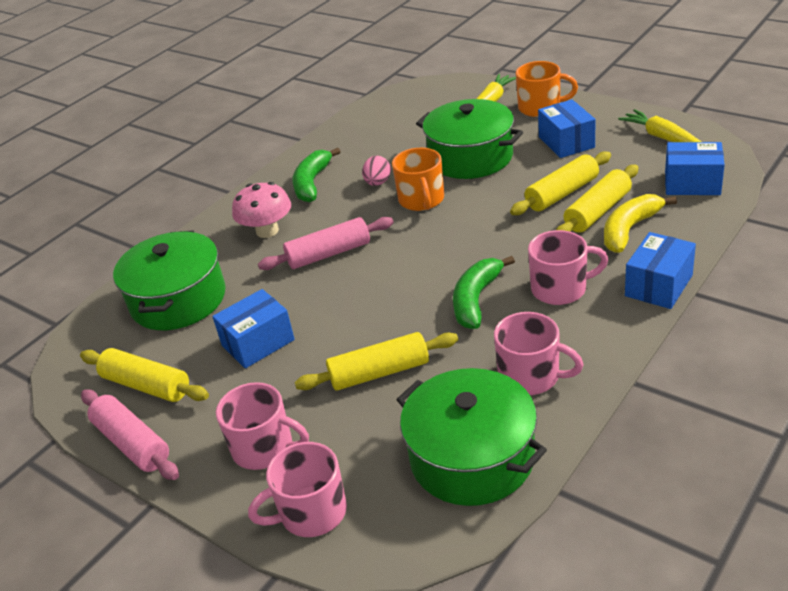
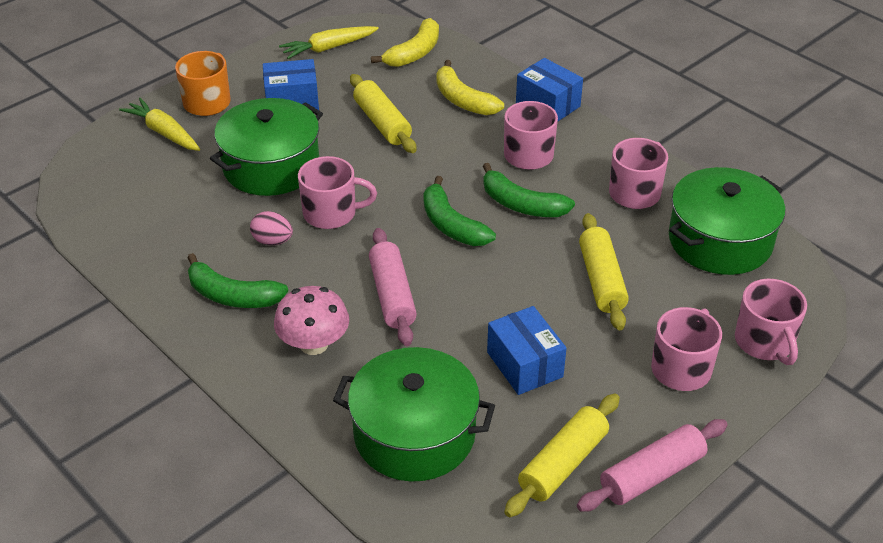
camera: 85 degrees left, 5 degrees up
(421, 200) = (331, 213): orange mug -> pink mug
(429, 264) = (451, 225): none -> green banana
(598, 212) = (425, 110): yellow rolling pin -> none
(692, 183) = (414, 53): blue box -> yellow banana

